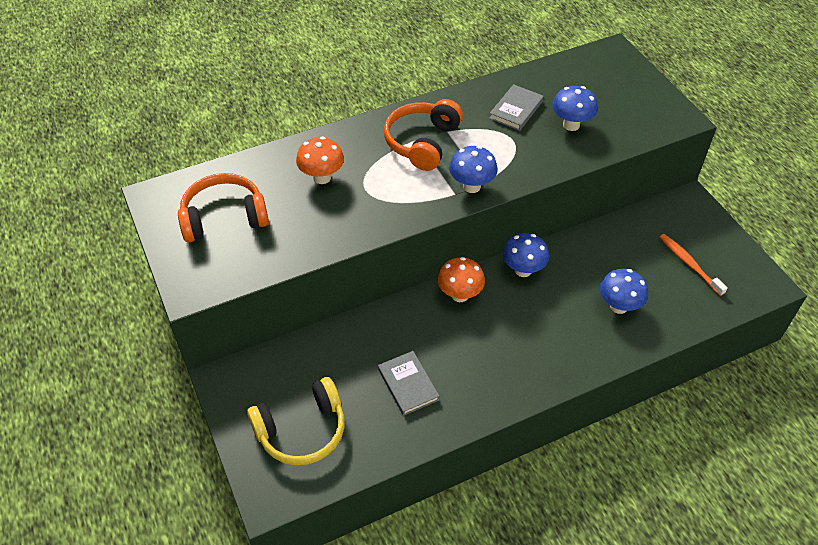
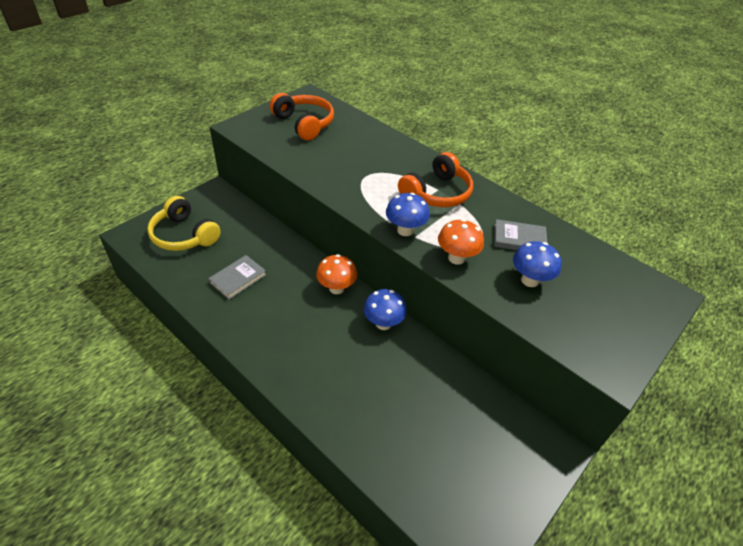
camera: 65 degrees right, 5 degrees down
(322, 177) = (366, 153): orange mushroom -> orange mushroom (456, 258)
(422, 142) = (437, 193): orange headphones -> orange headphones turned 135 degrees clockwise
(618, 306) = (376, 406): blue mushroom -> none
(689, 264) = (464, 463): orange toothbrush -> none

